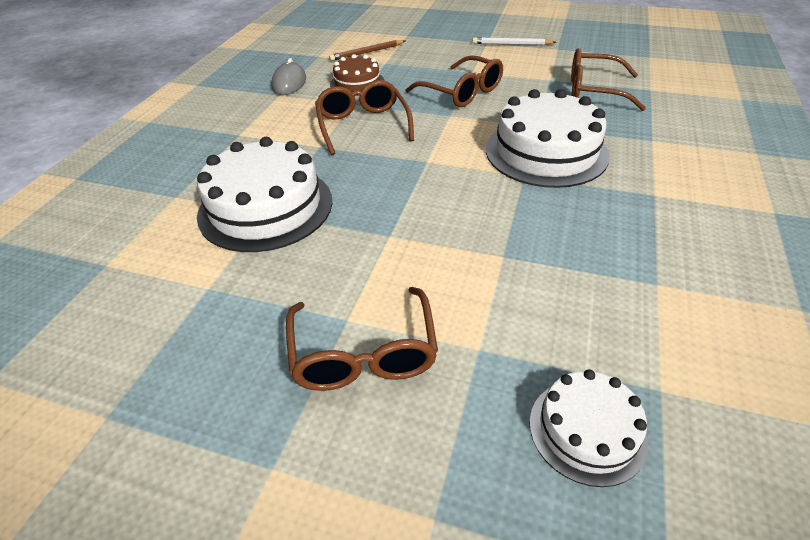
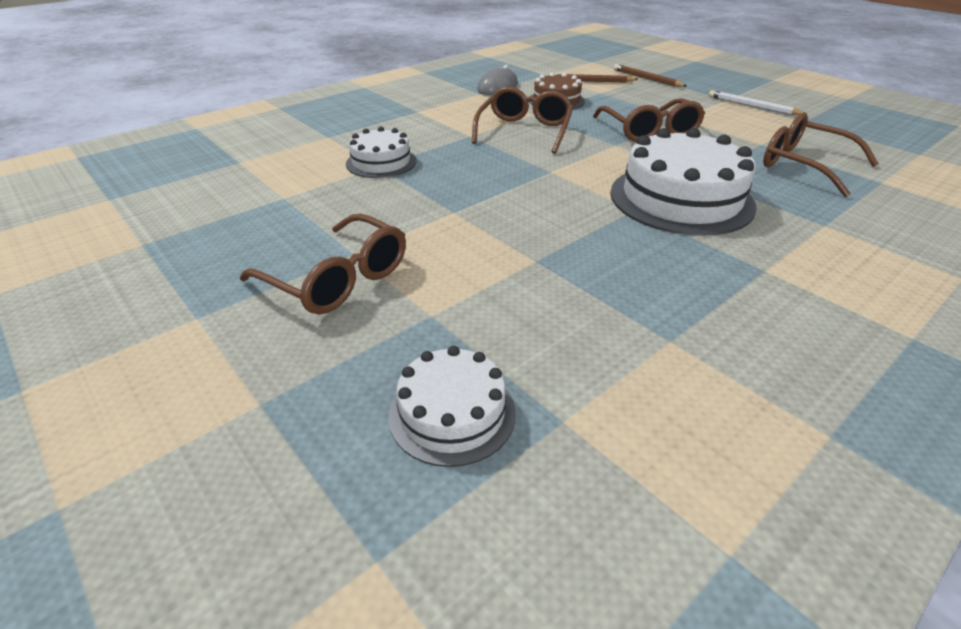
camera: 30 degrees right, 5 degrees down
(265, 207) = (381, 162): white cake -> white cake, size x0.56
(363, 354) = (338, 279): brown glasses -> brown glasses turned 75 degrees counterclockwise
(408, 37) = (647, 78): none -> brown pencil

